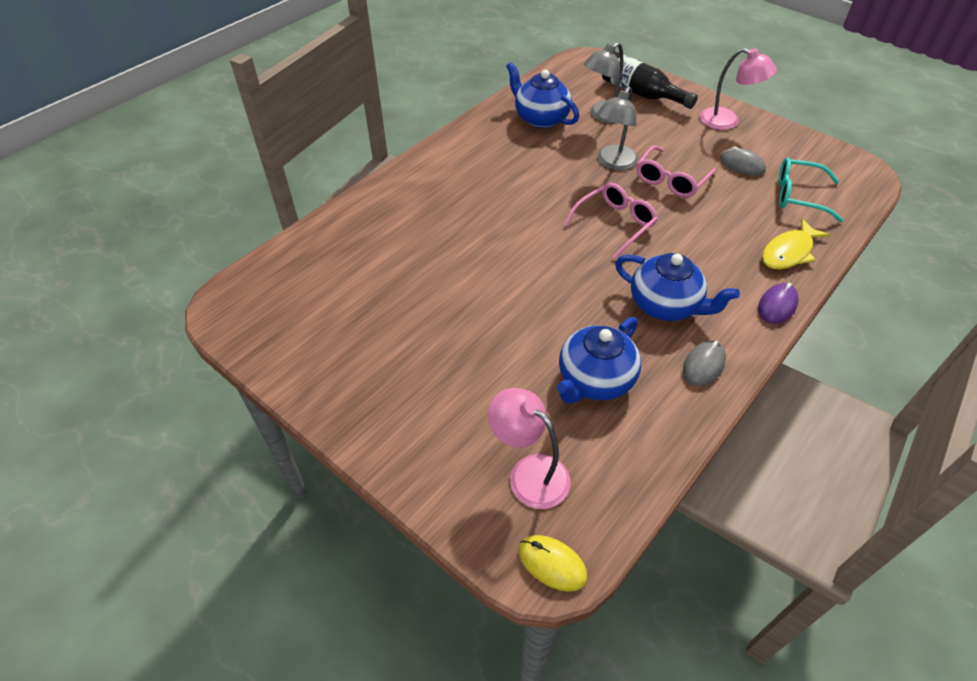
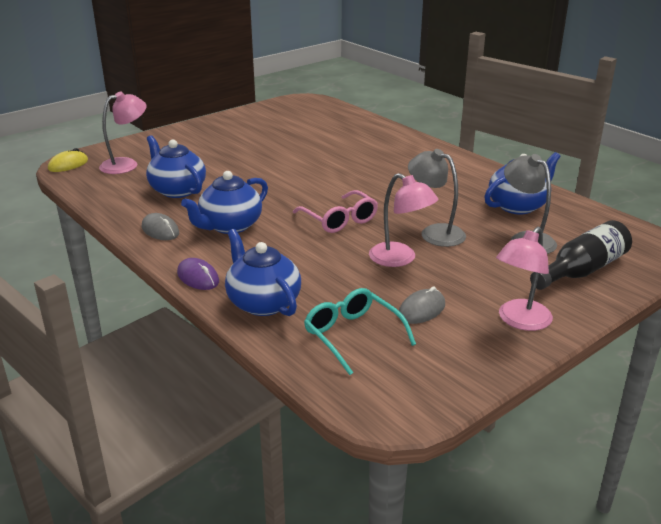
camera: 100 degrees right, 20 degrees down
(671, 180) = (400, 259): pink glasses -> pink lamp
(788, 252) = (263, 303): yellow fish -> blue teapot
(798, 196) = (352, 335): turquoise glasses -> turquoise glasses turned 60 degrees counterclockwise

